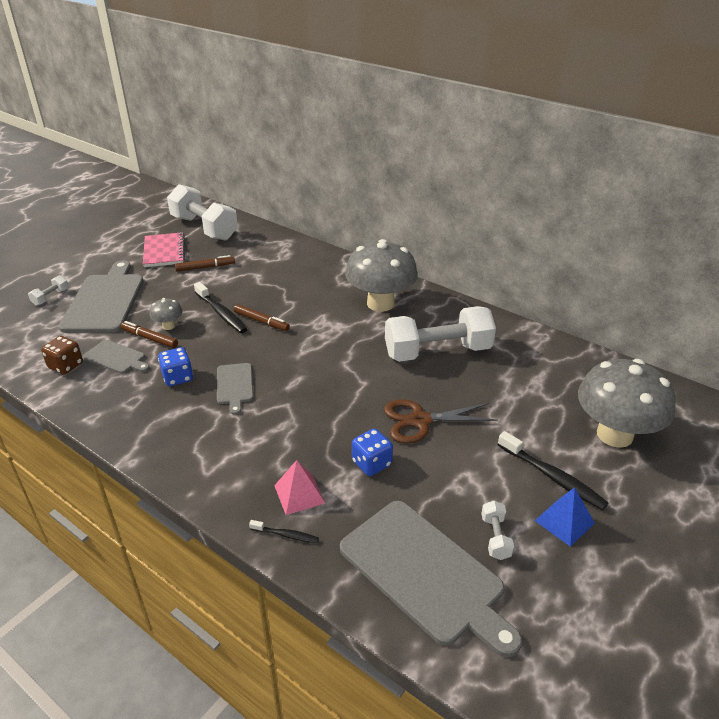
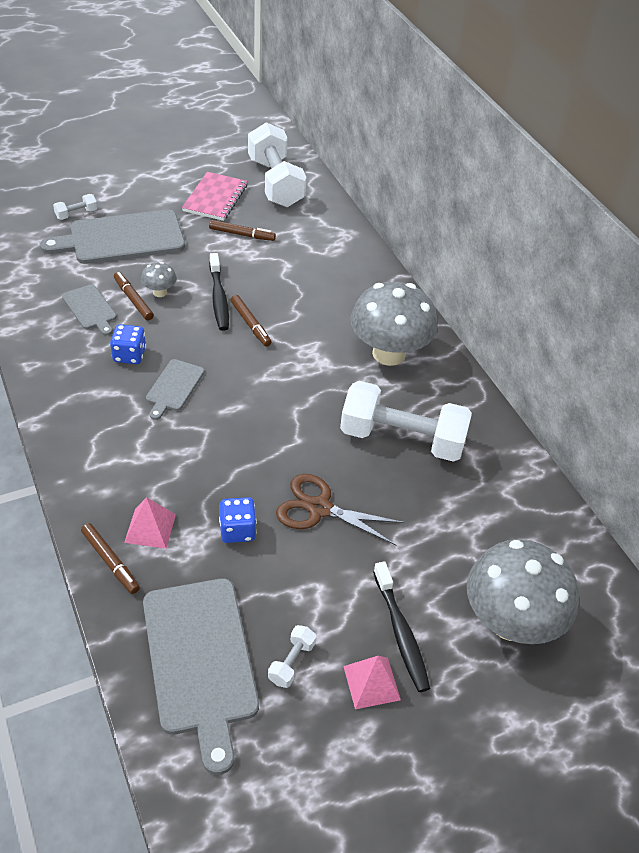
camera: 25 degrees right, 10 degrees up
(66, 366) = (43, 299): brown dice -> none
(105, 301) = (122, 238): grey cutting board -> grey cutting board turned 135 degrees counterclockwise
(286, 535) = (110, 561): black toothbrush -> brown marker
(564, 521) = (371, 682): blue pyramid -> pink pyramid

